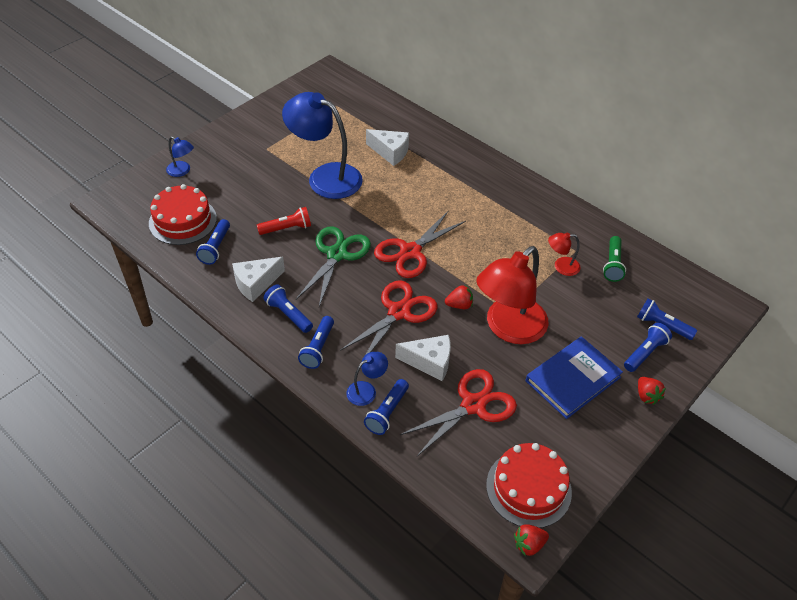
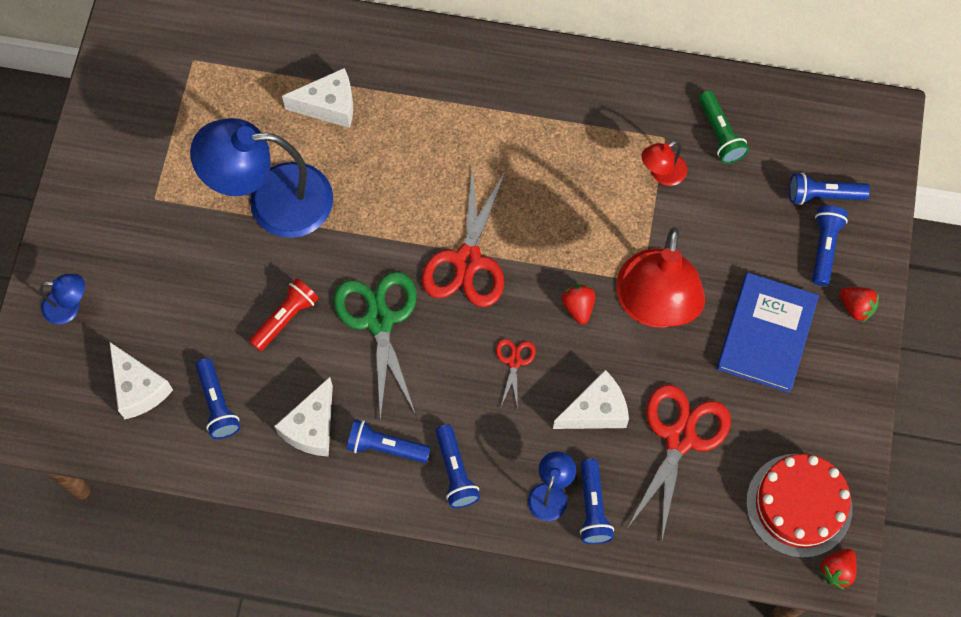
camera: 30 degrees left, 20 degrees up
(182, 220) = (139, 388): red cake -> white cheese
(399, 312) = (514, 361): red scissors -> red scissors, size x0.47
(459, 305) = (578, 307): red strawberry -> red strawberry turned 60 degrees counterclockwise

